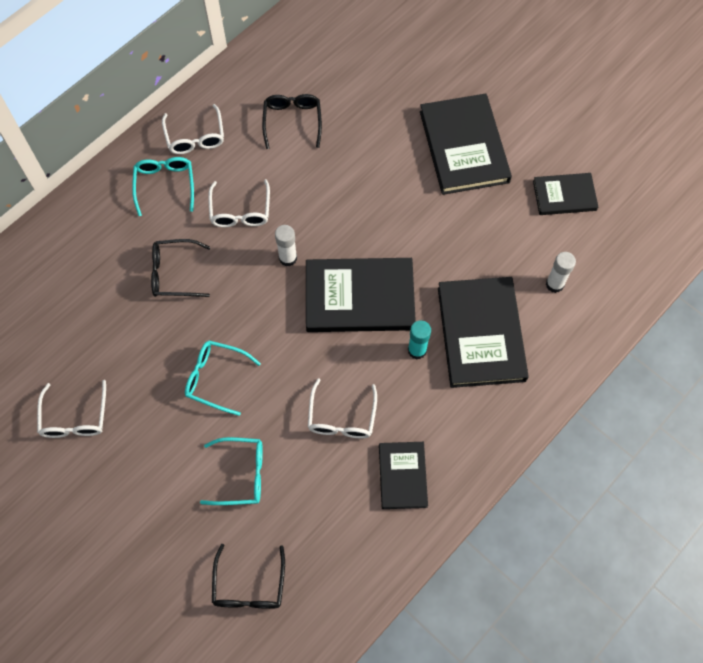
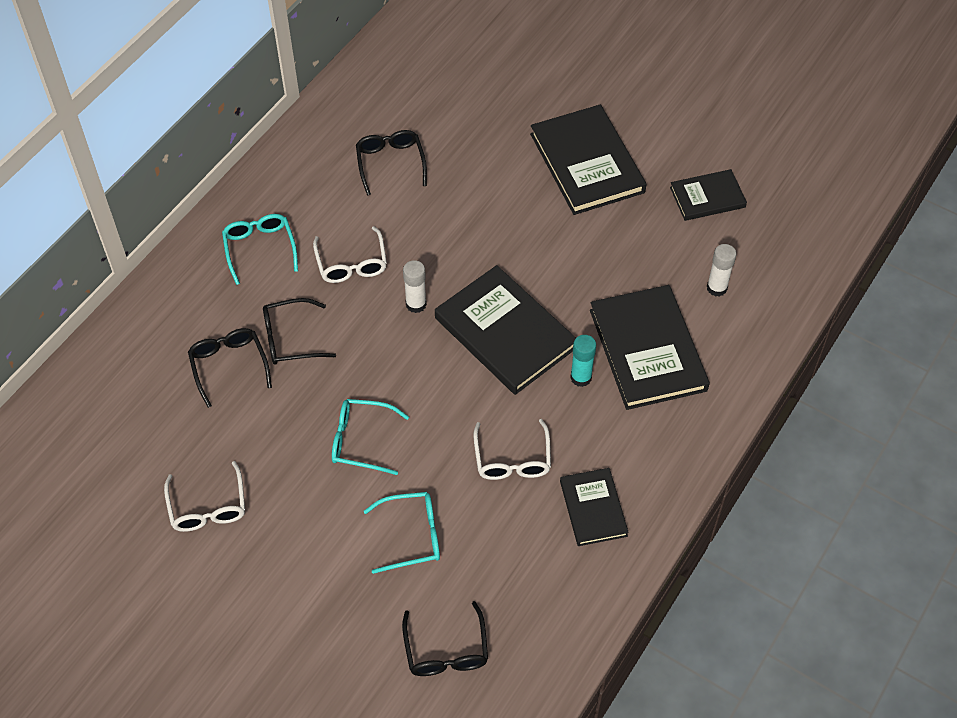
camera: 10 degrees left, 10 degrees down
(118, 290) = (229, 365): none -> black glasses
(195, 137) = (284, 194): white glasses -> none
(359, 297) = (505, 333): black book -> black book turned 60 degrees clockwise

